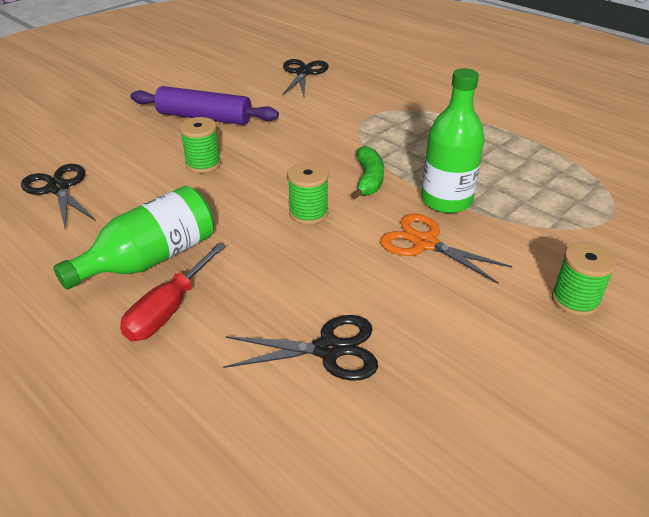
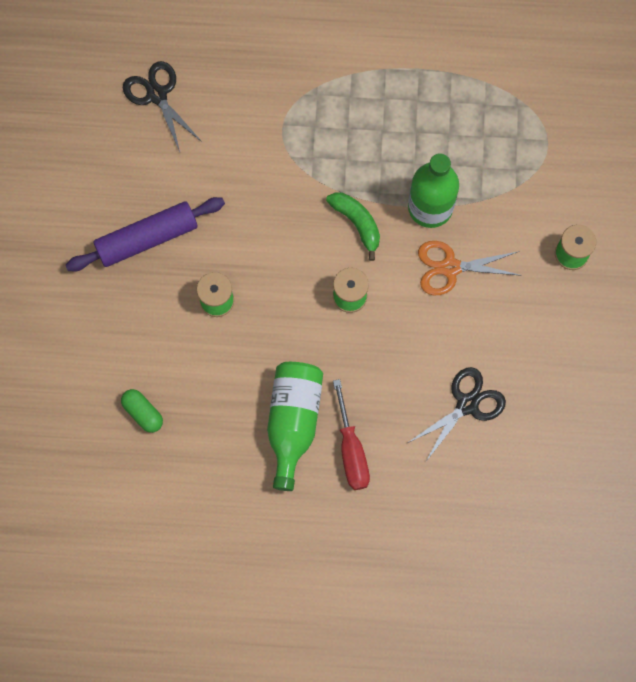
camera: 40 degrees left, 35 degrees up
(59, 188) = (143, 413): black scissors -> green capsule

